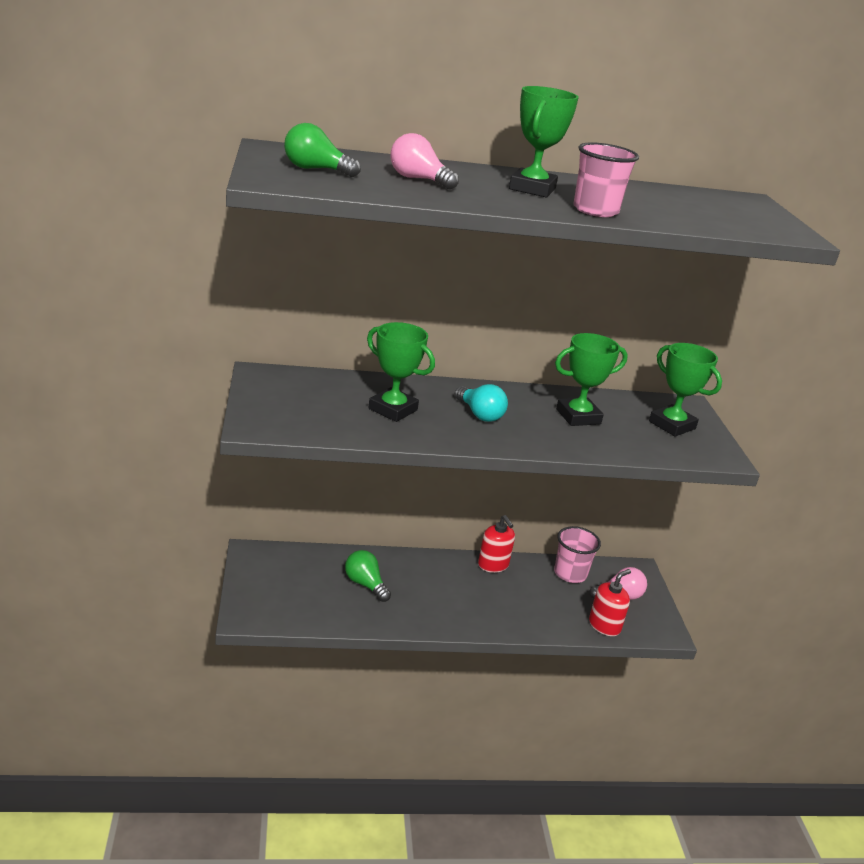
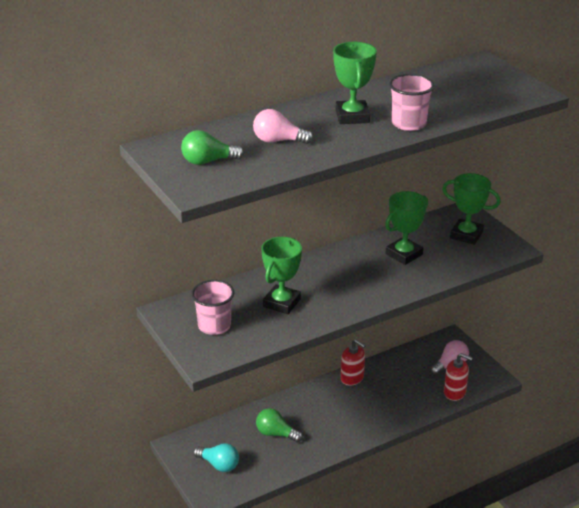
camera: 20 degrees left, 5 degrees up
(393, 409) = (281, 303): green trophy -> green trophy turned 75 degrees counterclockwise
(479, 414) = (340, 281): turquoise light bulb -> turquoise light bulb (219, 465)
(570, 574) = (408, 361): pink cup -> pink cup (214, 326)
(604, 626) = (455, 392): red soap dispenser -> red soap dispenser turned 90 degrees clockwise

